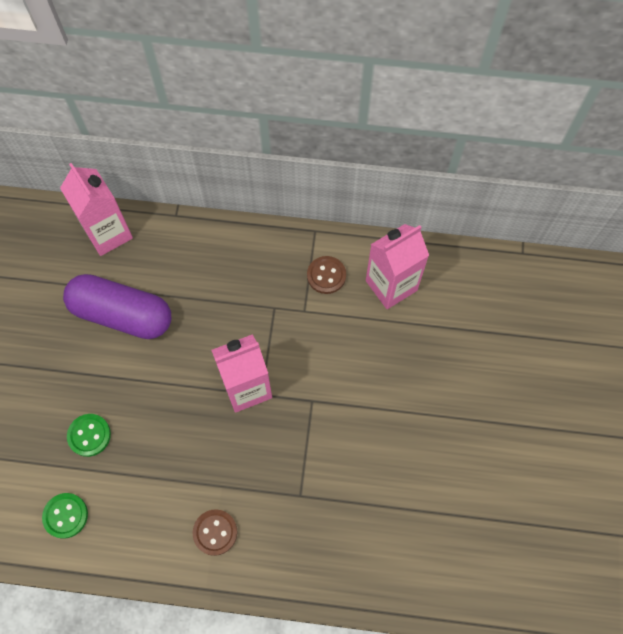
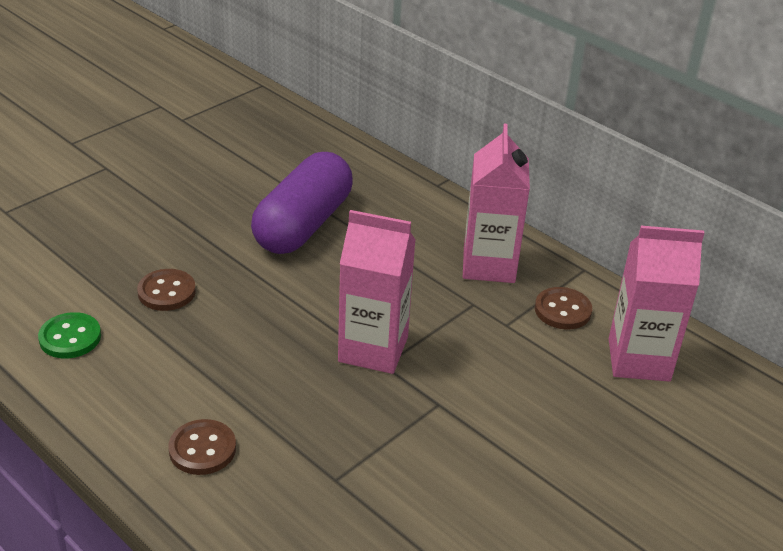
camera: 35 degrees right, 30 degrees down
(89, 435) = (166, 292): green button -> brown button
(108, 233) = (354, 165): pink carton -> pink carton (489, 265)
(122, 314) = (303, 225): purple capsule -> purple capsule turned 60 degrees clockwise

